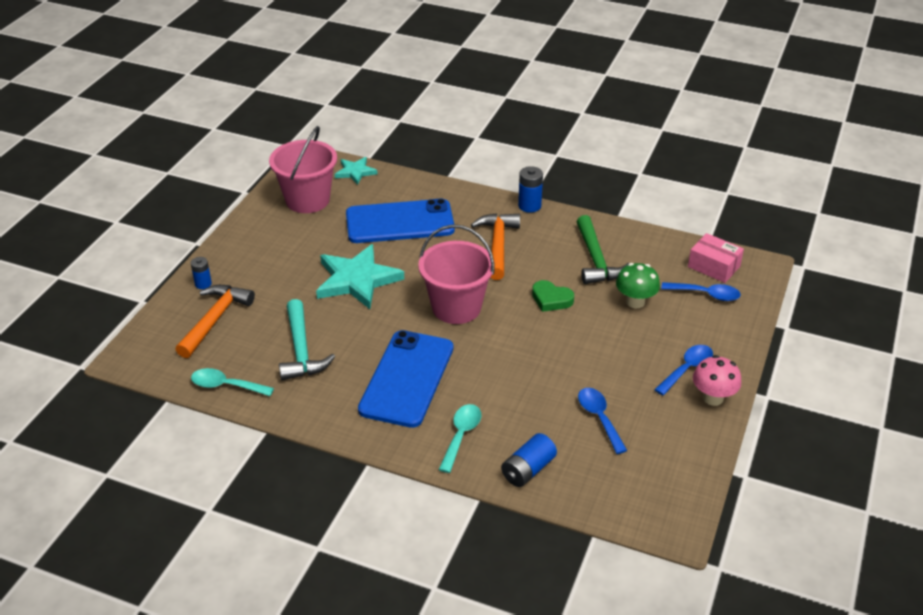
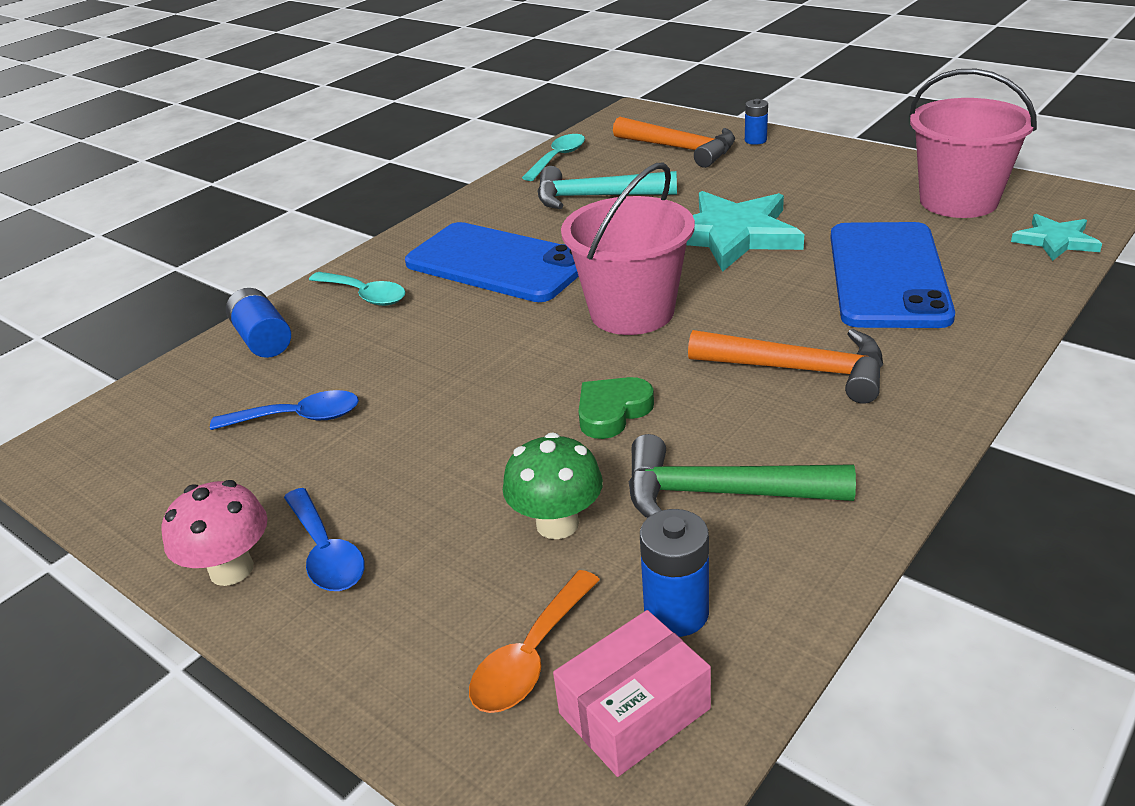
camera: 110 degrees right, 5 degrees down
(529, 206) = (943, 428): blue battery -> blue battery (676, 612)
(705, 294) = (531, 656): blue spoon -> orange spoon

